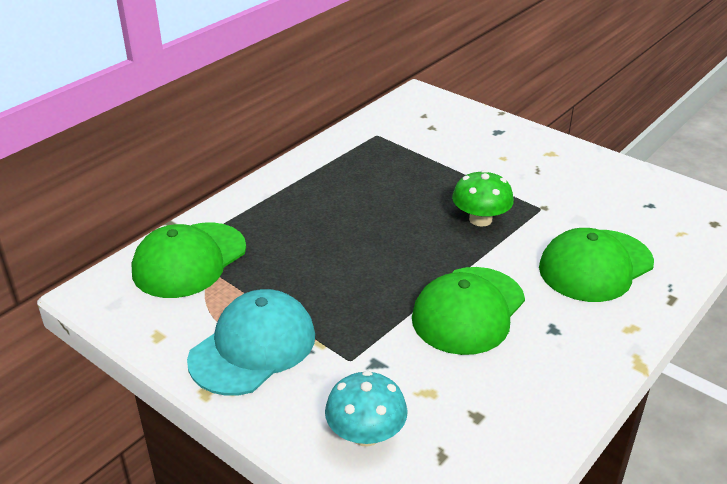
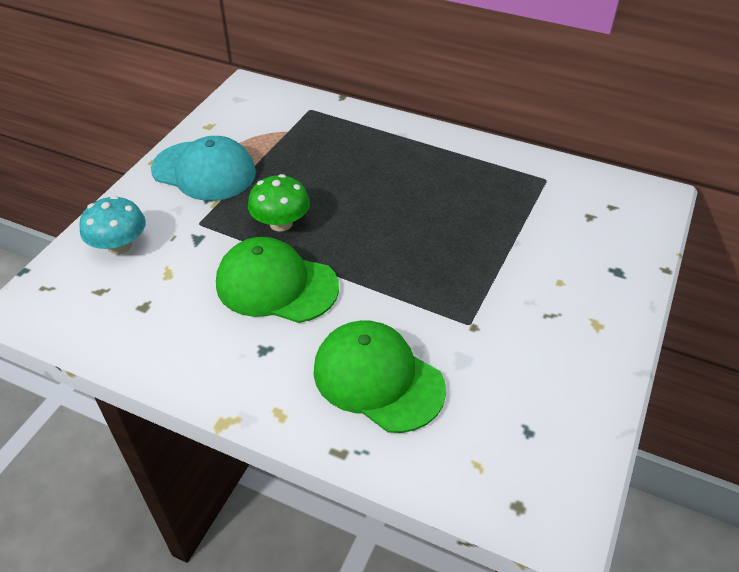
camera: 75 degrees right, 10 degrees up
(189, 260) = (297, 117): green cap -> none
(480, 219) = (426, 276): green mushroom -> green mushroom (281, 223)

